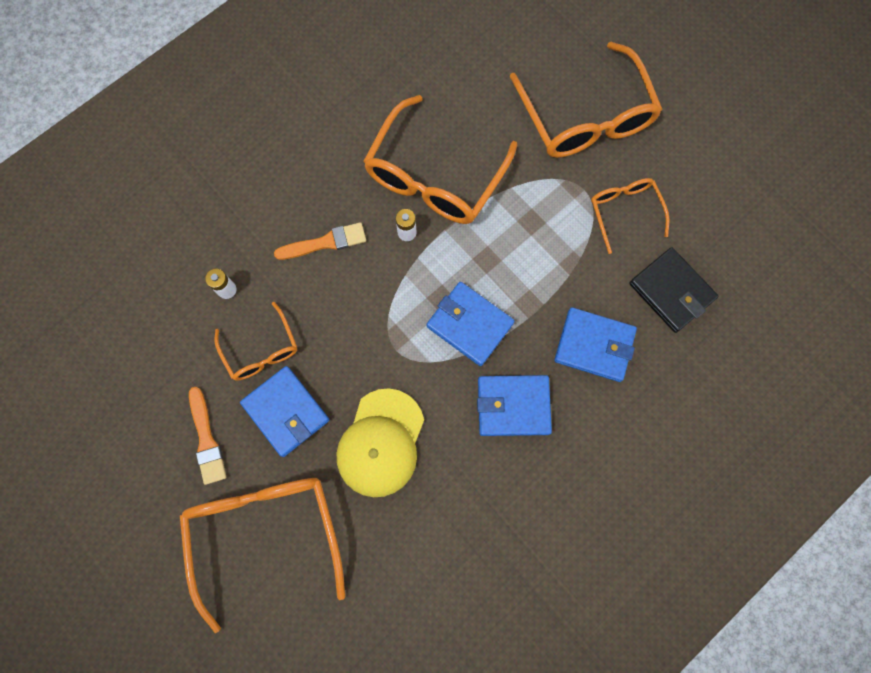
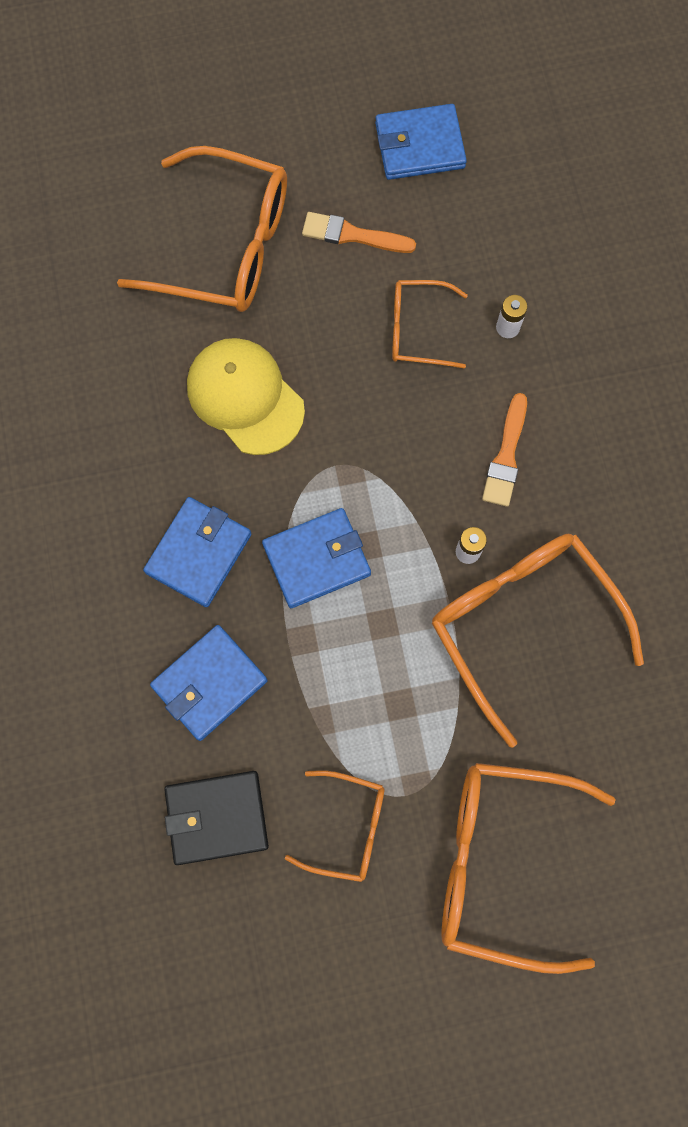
camera: 120 degrees right, 0 degrees up
(286, 412) = (335, 322): blue wallet -> blue wallet (419, 145)

